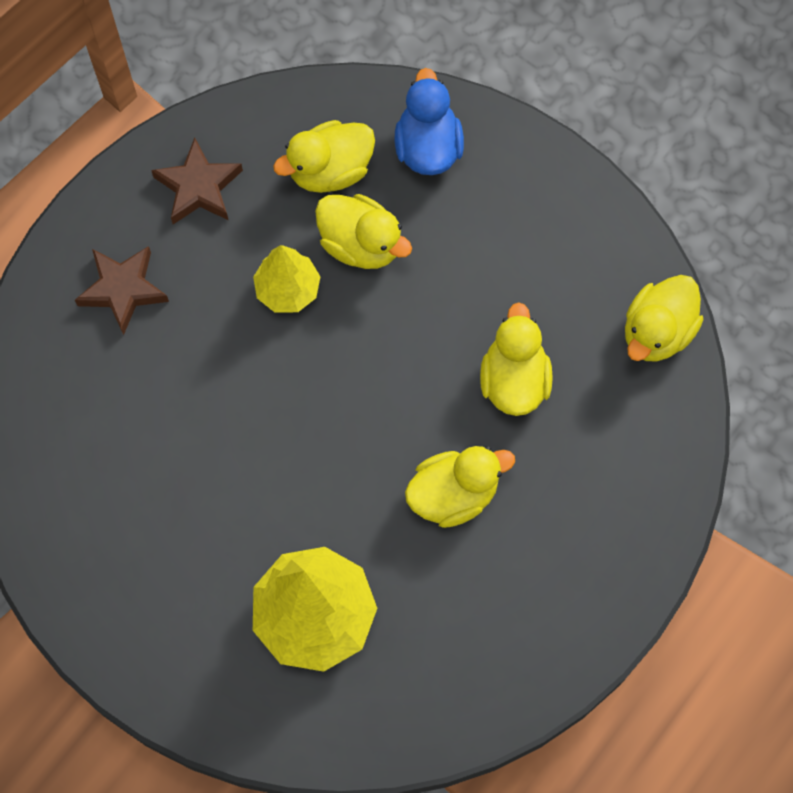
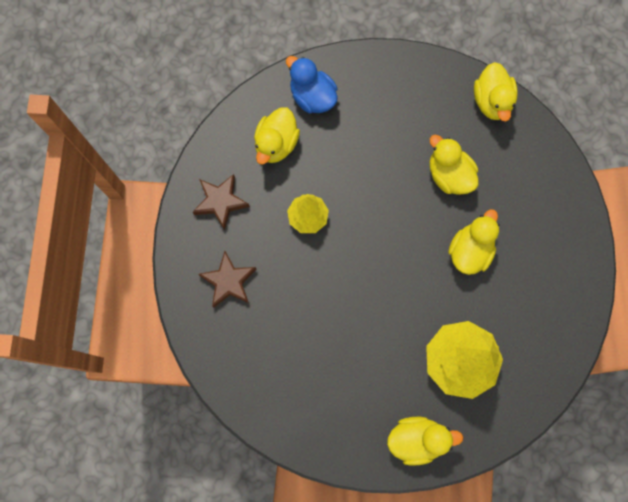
camera: 40 degrees left, 5 degrees up
(361, 244) = (322, 168): yellow duck -> yellow duck (416, 439)

